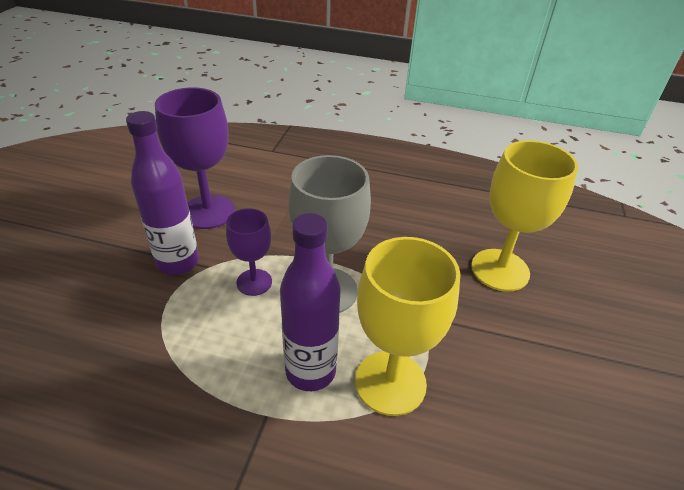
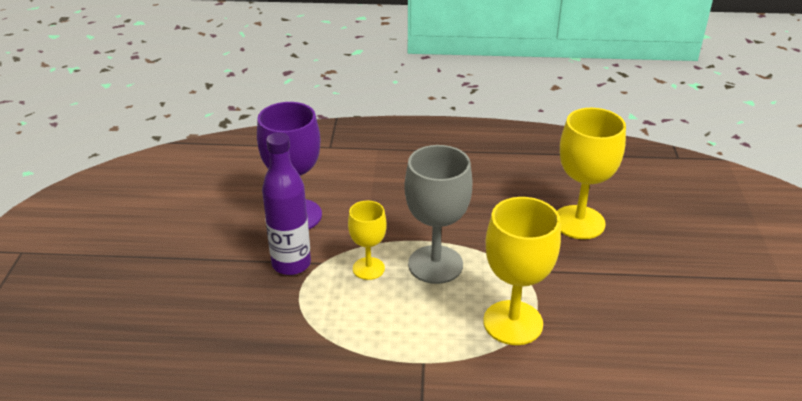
camera: 10 degrees left, 5 degrees down
(254, 282) = (368, 268): purple goblet -> yellow goblet
(310, 371) = (446, 326): purple bottle -> none

